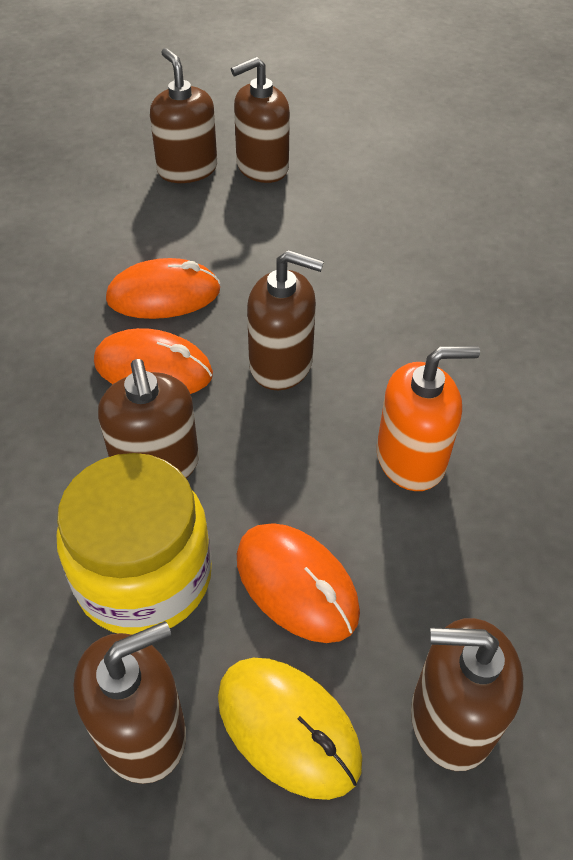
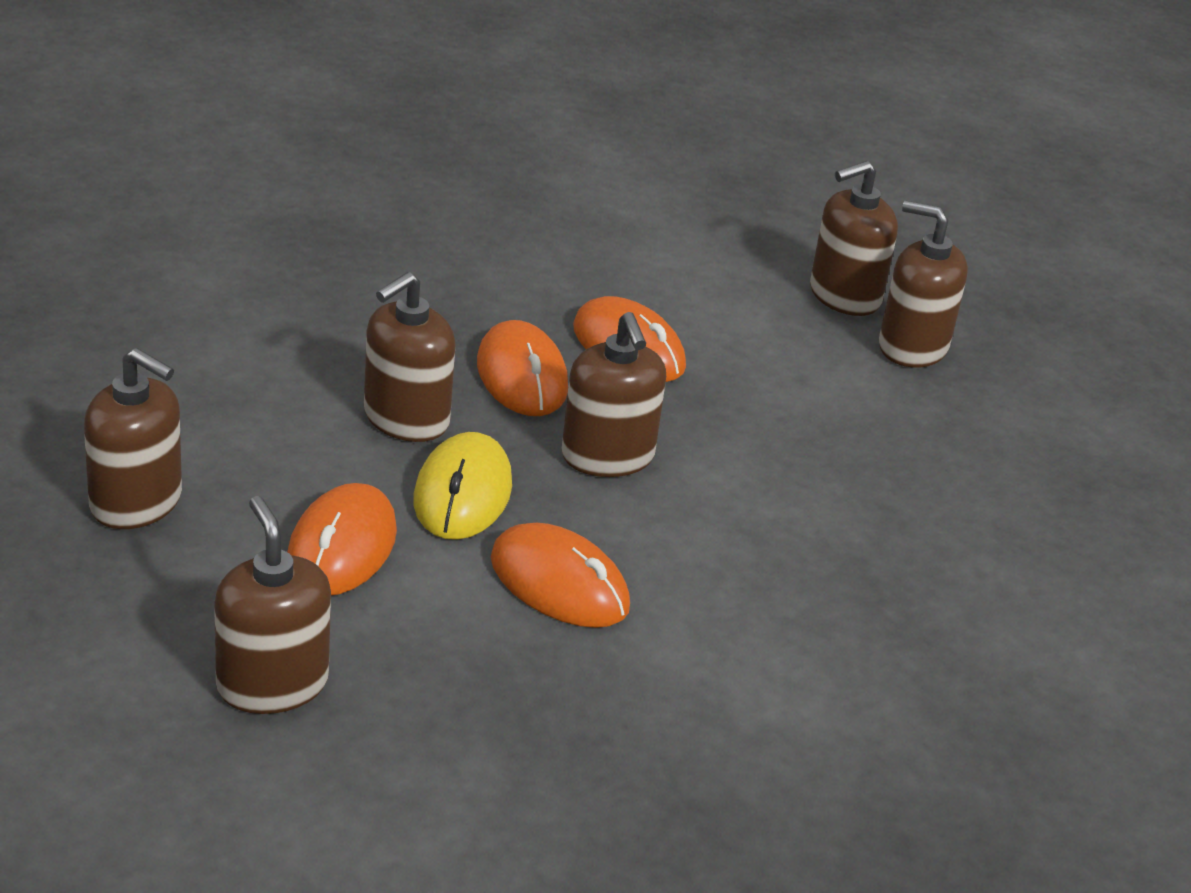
camera: 55 degrees right, 15 degrees down
(144, 576) = (280, 453): yellow jar -> none
(187, 169) = (844, 296): brown soap dispenser -> brown soap dispenser turned 150 degrees counterclockwise
(288, 728) = (194, 584): yellow mouse -> yellow mouse (462, 493)
(411, 459) = (559, 583): orange soap dispenser -> orange mouse

